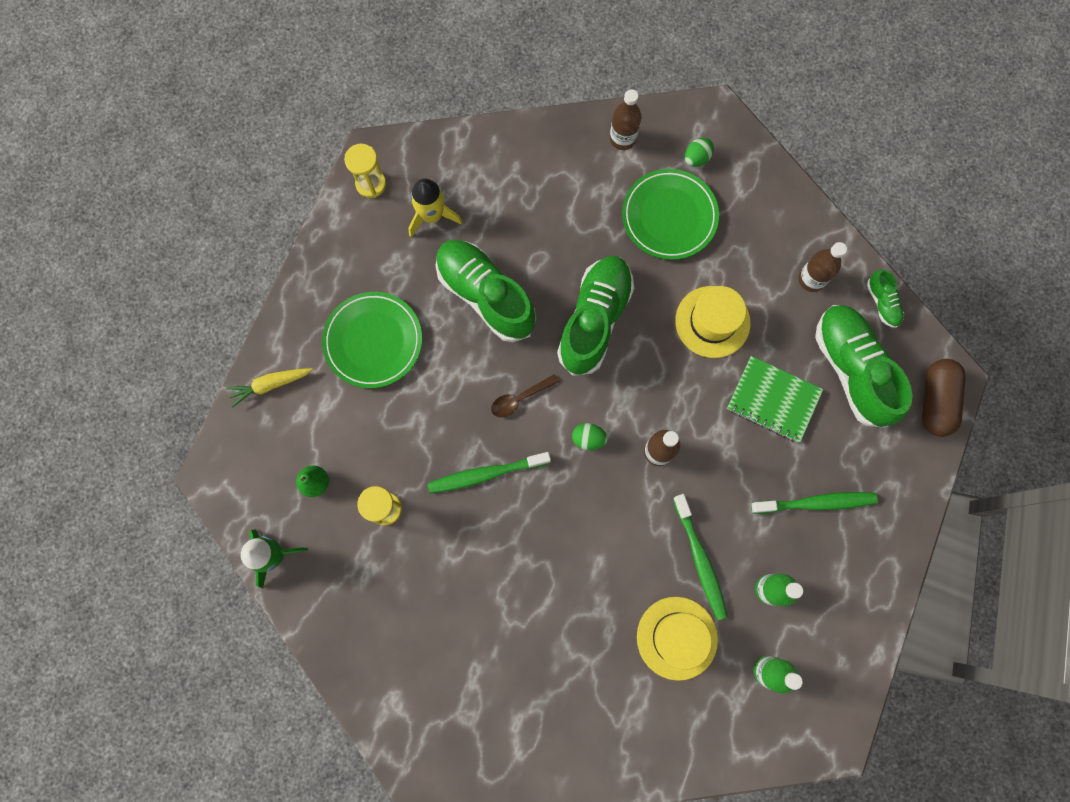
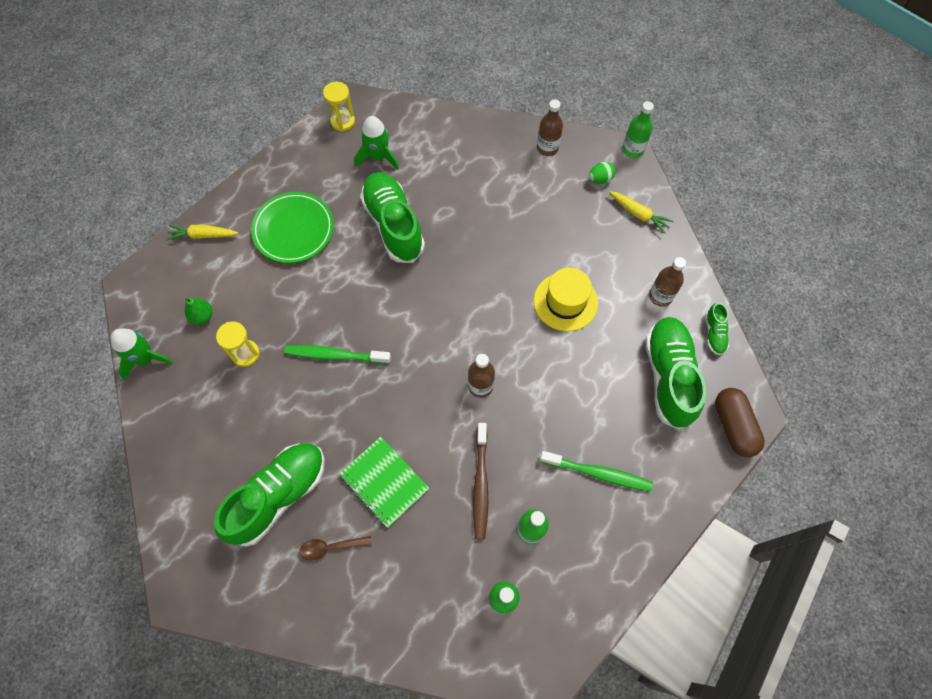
camera: 20 degrees right, 10 degrees down
(432, 216) = (378, 157): yellow rocket -> green rocket
(520, 398) = (387, 308): brown spoon -> brown spoon (331, 547)
(588, 439) = (428, 356): green egg -> none
(594, 320) = (471, 270): green shoe -> green shoe (278, 496)
(669, 216) = (561, 214): green plate -> none
(677, 638) = (435, 541): yellow hat -> none
(700, 560) = (481, 484): green toothbrush -> brown toothbrush
(719, 109) = (633, 150): none -> green bottle
(754, 188) = (639, 214): none -> yellow carrot
(773, 400) = (593, 378): green notebook -> green notebook (384, 482)
(935, 401) = (733, 426): brown capsule -> brown capsule turned 45 degrees counterclockwise

